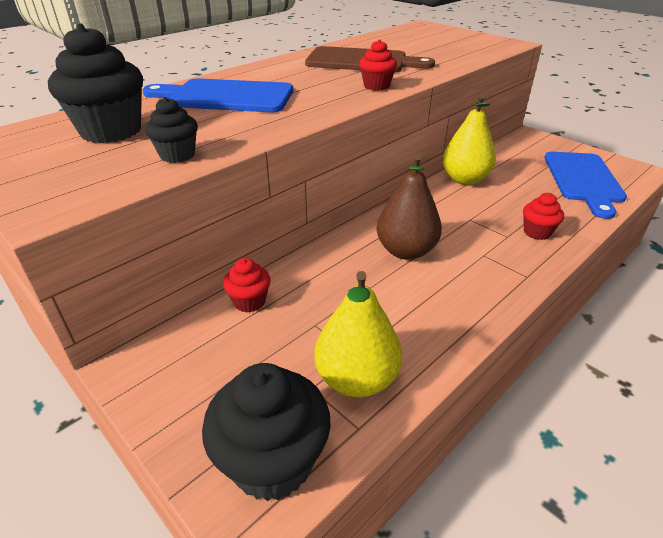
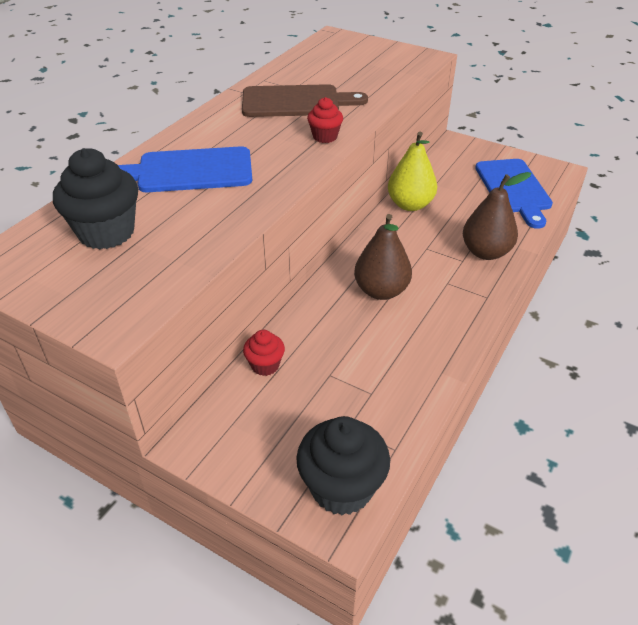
camera: 15 degrees left, 5 degrees up
(177, 155) = (188, 251): black cupcake -> none
(356, 379) = (380, 413): yellow pear -> none
(537, 232) = (486, 252): red cupcake -> brown pear

